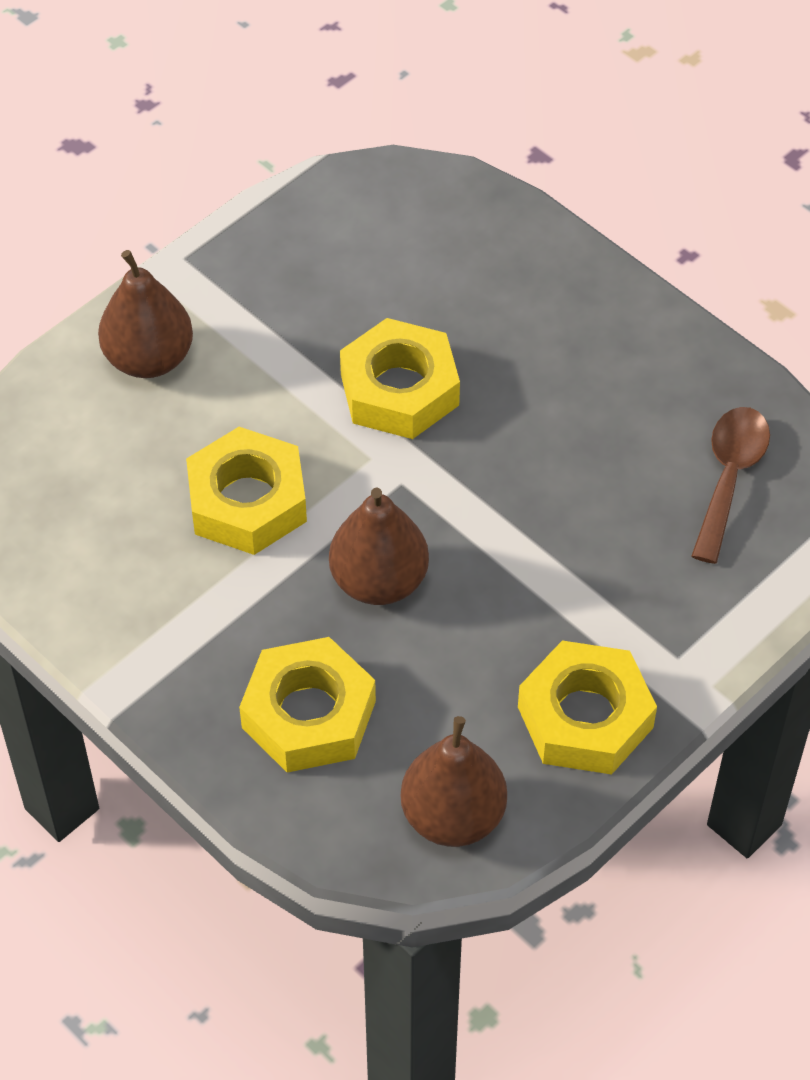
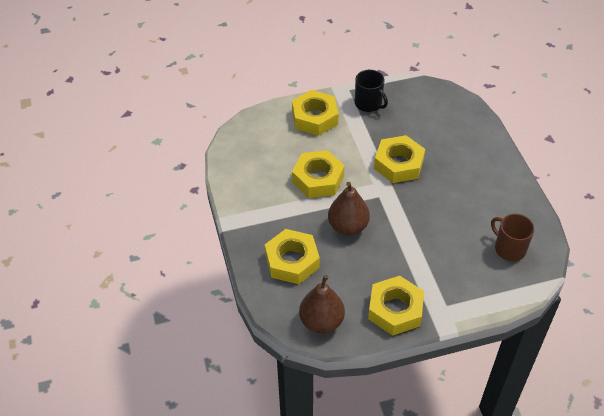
camera: 30 degrees right, 5 degrees down
(149, 358) = (314, 117): brown pear -> yellow nut
(249, 274) = (369, 104): none -> black mug
(729, 478) = (509, 248): brown spoon -> brown mug

